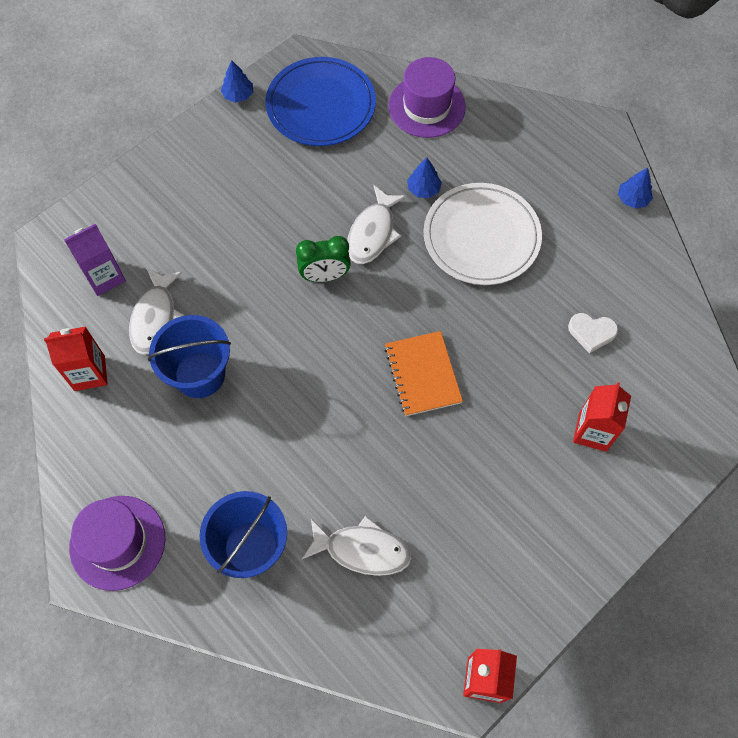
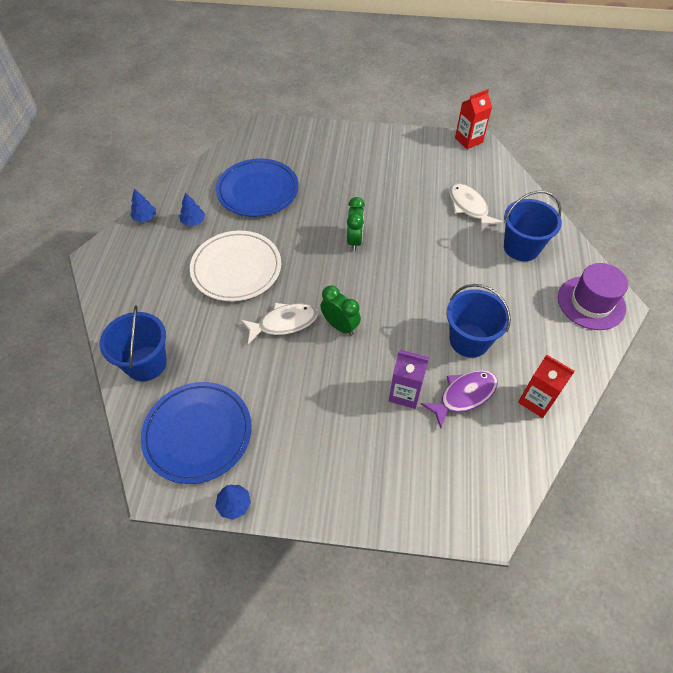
camera: 130 degrees left, 10 degrees down
(104, 277) = (472, 454): purple carton -> purple carton (405, 393)
(155, 317) = (464, 396): white fish -> purple fish
(422, 374) = (354, 241): orange notebook -> green clock
(423, 189) = (224, 319): blue tree -> blue tree (193, 221)
(427, 106) = (146, 363): purple hat -> blue bucket
(591, 332) = (258, 191): white heart -> blue plate
(592, 431) = (316, 164): red carton -> none

